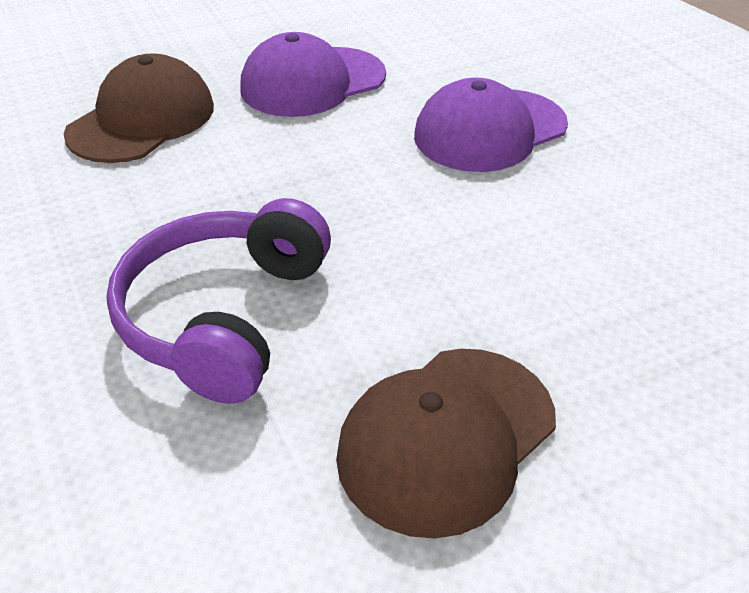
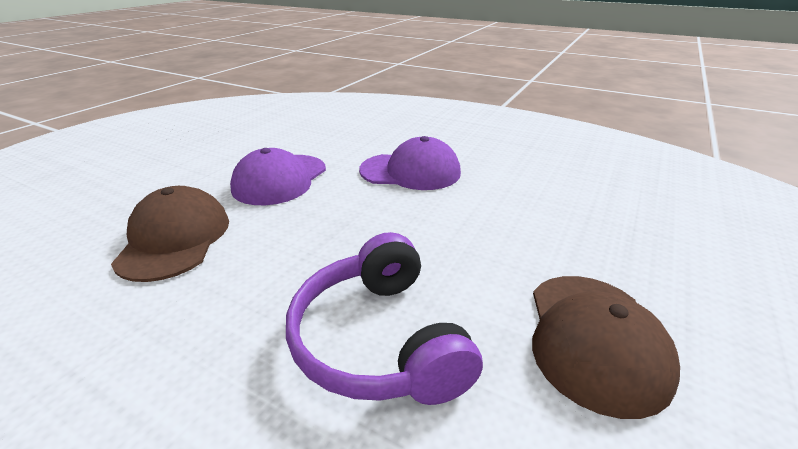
camera: 35 degrees left, 10 degrees down
(490, 130) = (410, 171): purple cap -> purple cap turned 105 degrees counterclockwise

